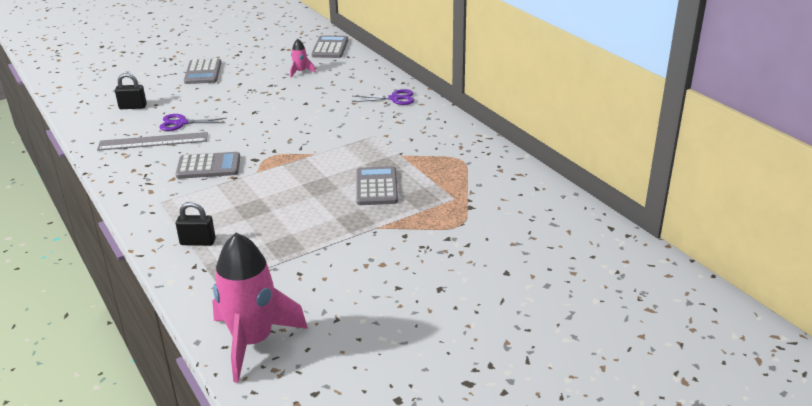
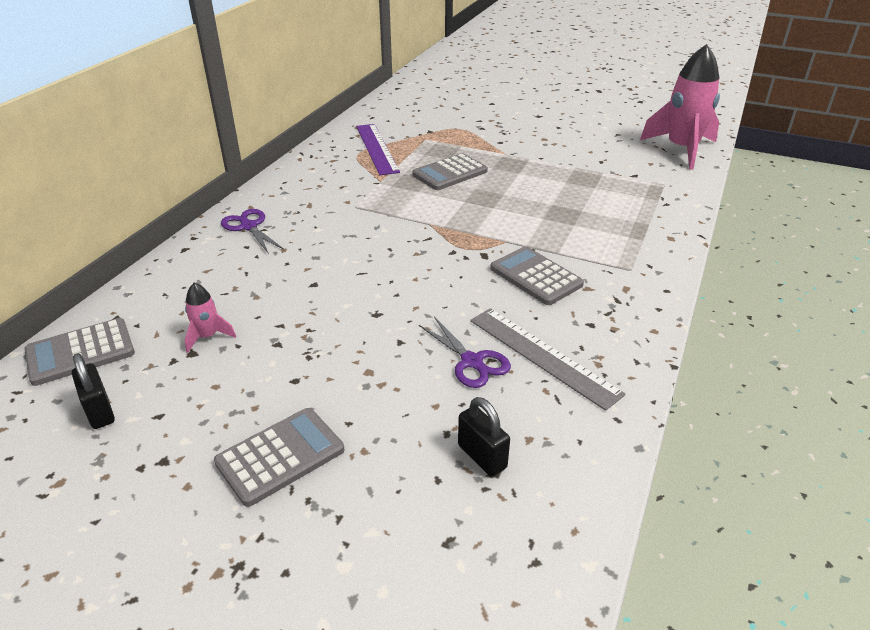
camera: 125 degrees left, 5 degrees up
(198, 242) = (642, 217): black padlock -> black padlock (99, 411)
(461, 170) = (376, 148): none -> purple ruler

